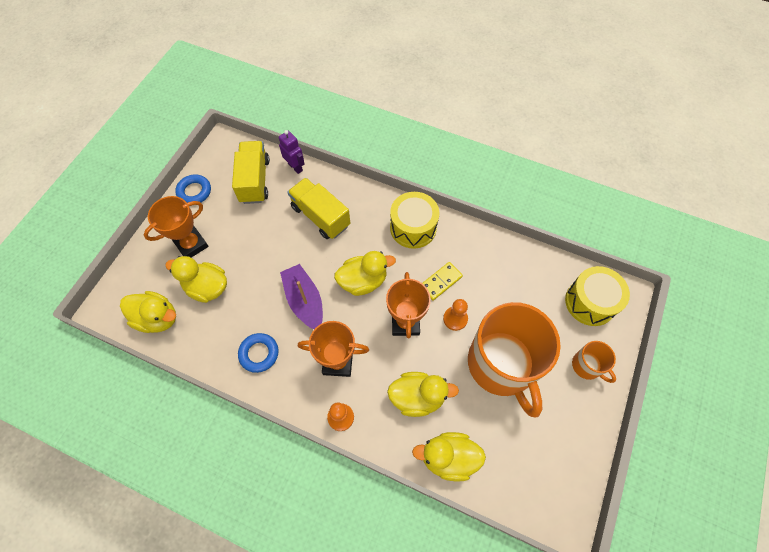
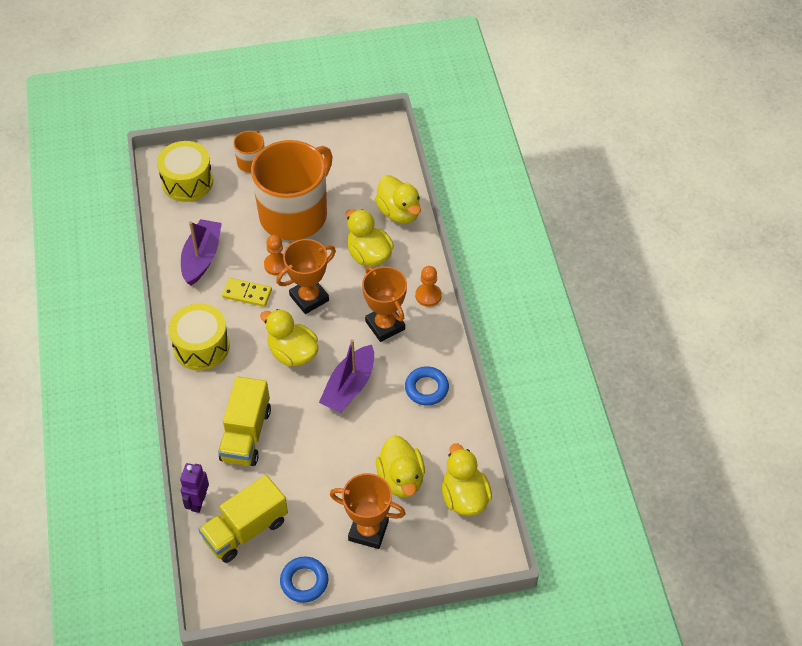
camera: 125 degrees left, 10 degrees down
(498, 270) = (202, 258): none -> purple boat

